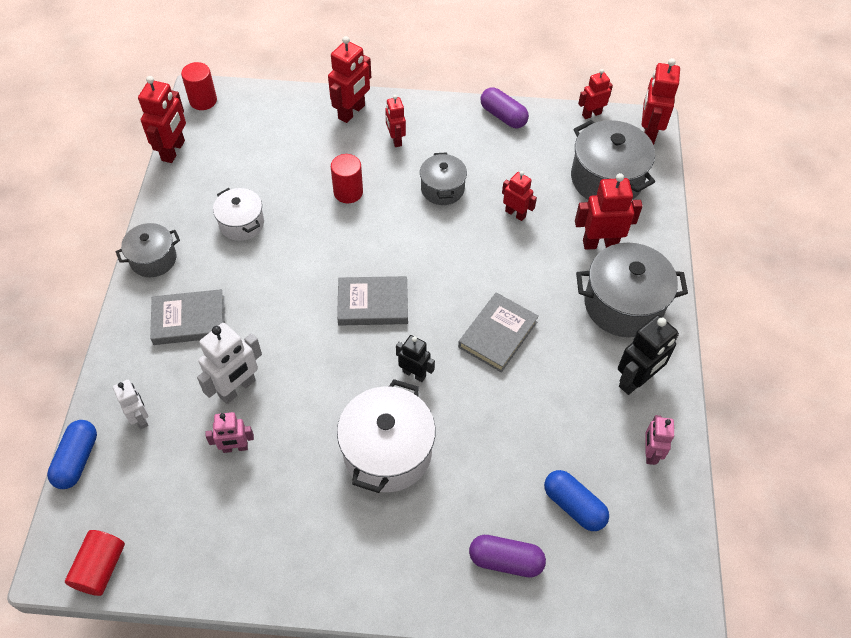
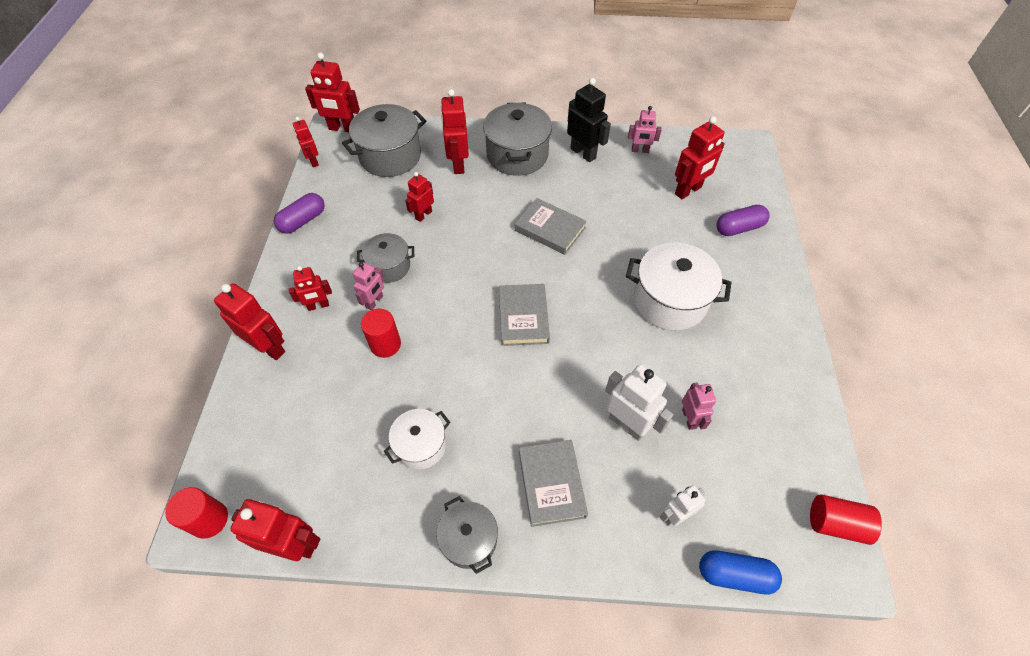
camera: 90 degrees left, 0 degrees up
(398, 181) = (375, 302): none -> pink robot
(414, 374) = (593, 284): black robot -> none
(505, 560) = (739, 228): purple capsule -> purple capsule turned 60 degrees clockwise
(574, 505) = (688, 191): blue capsule -> red robot

